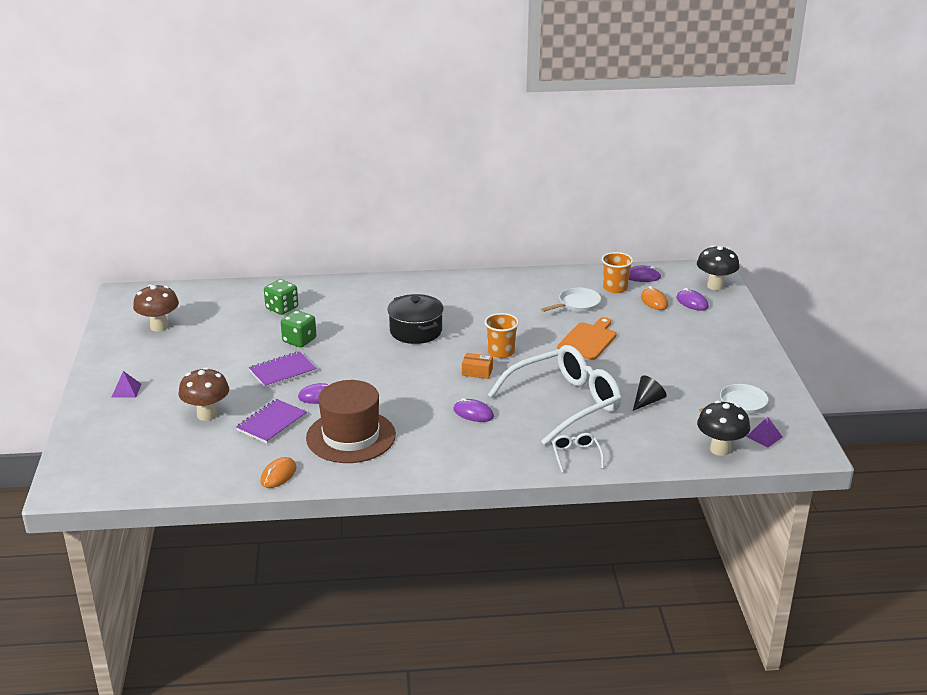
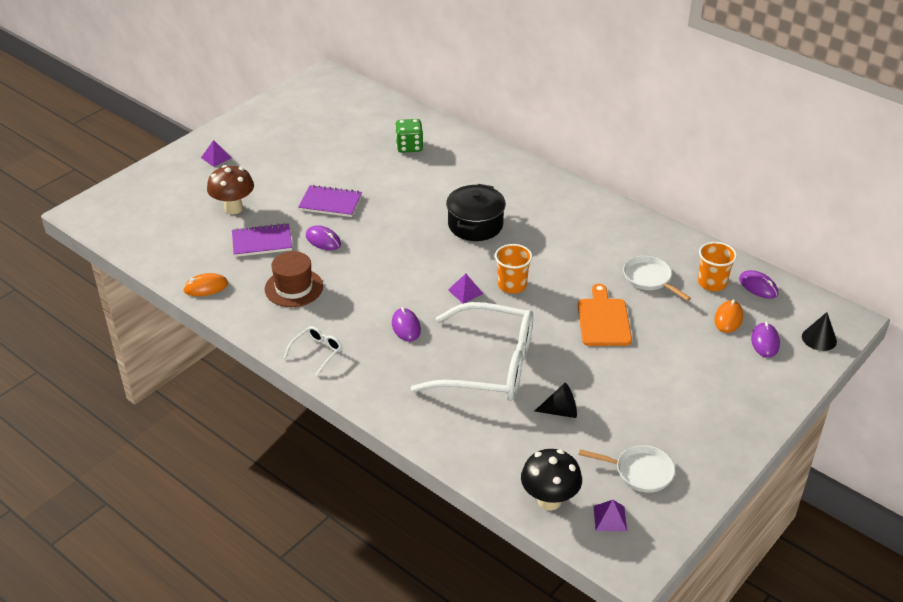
camera: 45 degrees right, 10 degrees up
(159, 327) = (307, 116): brown mushroom -> none
(299, 340) = (380, 182): green dice -> none
(351, 436) = (294, 288): brown hat -> brown hat, size x0.67
(477, 372) = (465, 291): orange box -> purple pyramid
(576, 456) = (423, 418): white glasses -> white glasses (317, 352)
(577, 304) = (649, 279): white pan -> white pan turned 135 degrees counterclockwise
(588, 340) = (603, 320): orange cutting board -> orange cutting board turned 75 degrees counterclockwise
(715, 286) = (819, 339): black mushroom -> black cone

